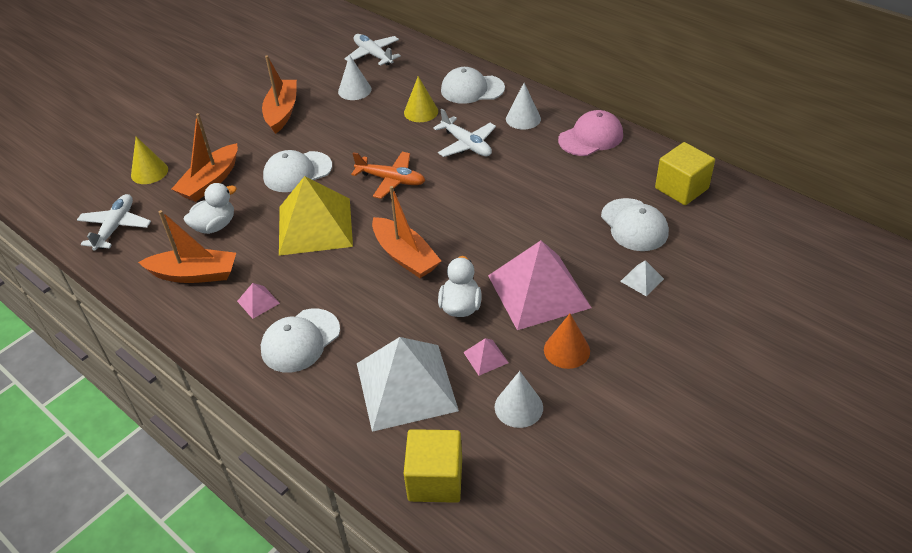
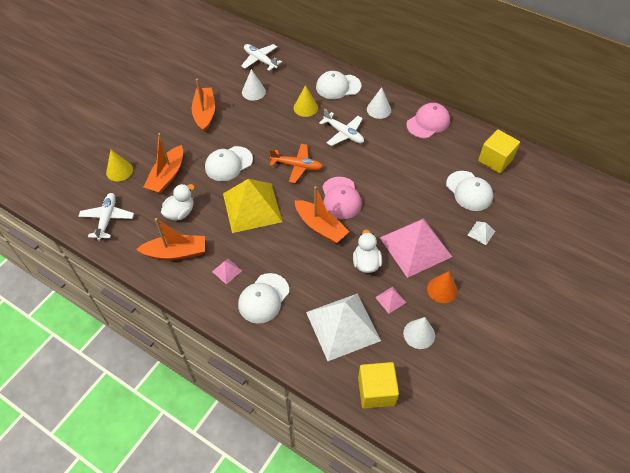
camera: 10 degrees left, 10 degrees up
(443, 222) = (341, 198): none -> pink cap

